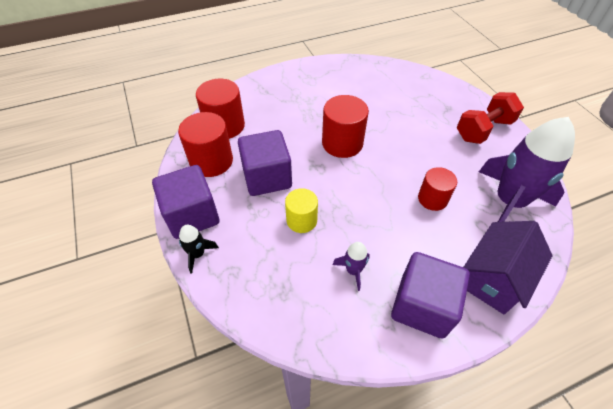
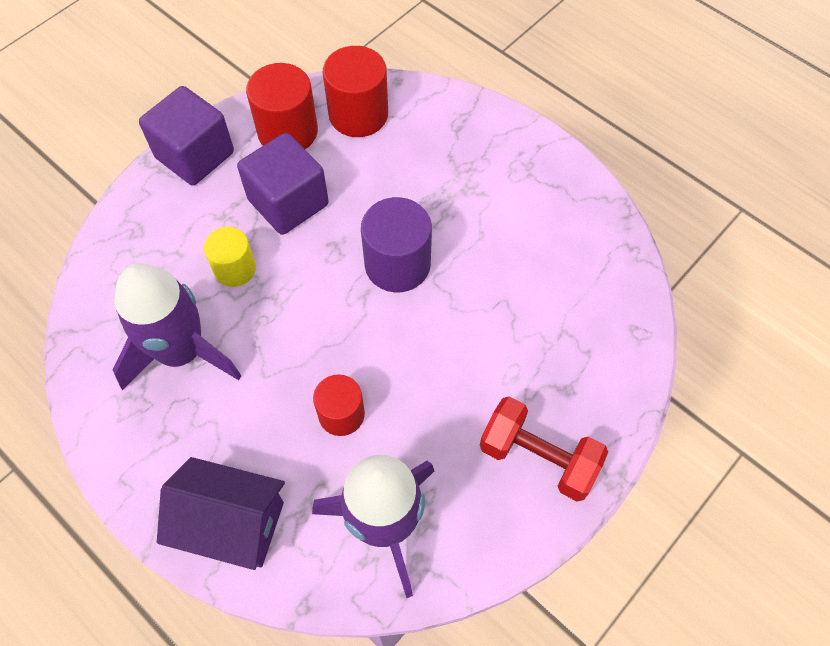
camera: 65 degrees right, 10 degrees up
(197, 254) = (145, 187): black rocket -> none
(342, 143) = (397, 264): red cylinder -> purple cylinder
(353, 270) = (181, 352): purple rocket -> purple rocket, size x2.32
(422, 306) = (158, 444): purple cube -> none

